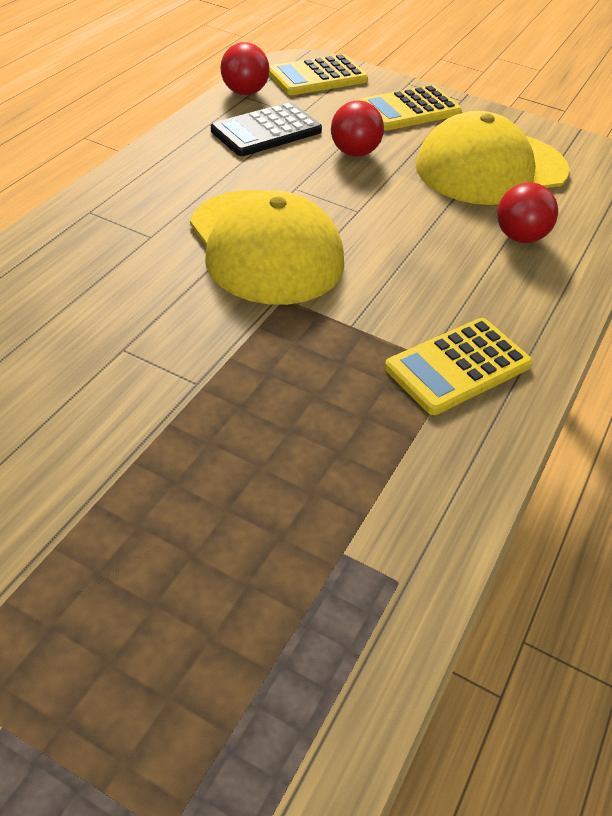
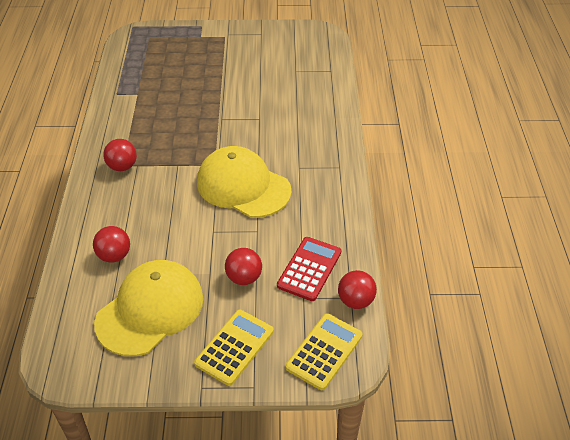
camera: 155 degrees right, 0 degrees up
(266, 131) = (309, 269): black calculator -> red calculator
(458, 367) = (122, 167): yellow calculator -> red ball

